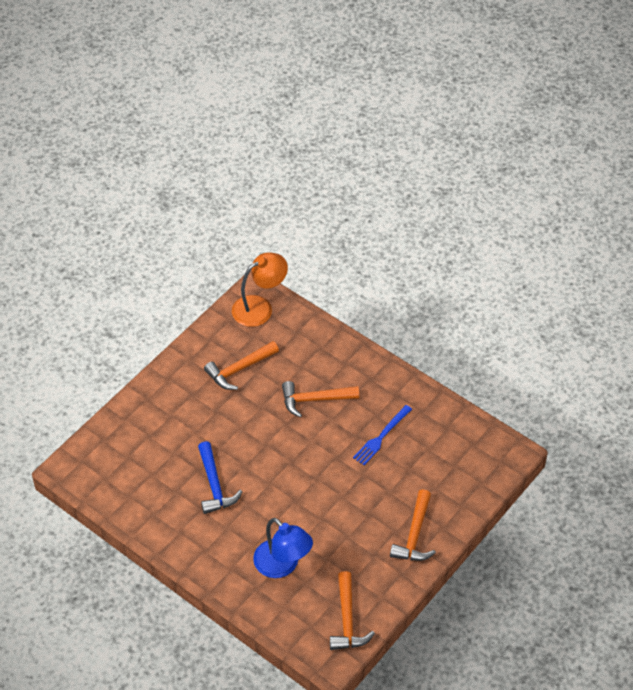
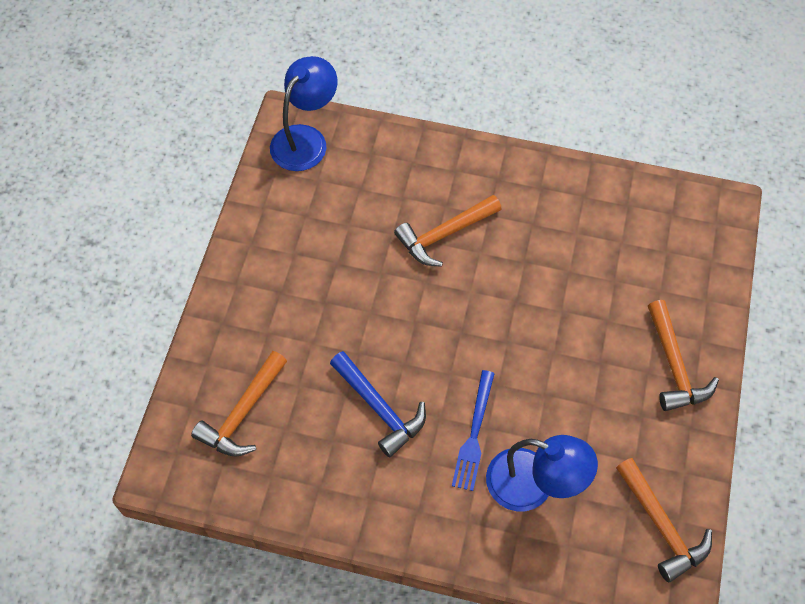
camera: 25 degrees left, 10 degrees up
(239, 369) = (324, 232): orange hammer -> orange hammer (243, 413)
(260, 307) = (305, 139): orange lamp -> blue lamp
(381, 436) = (555, 250): blue fork -> blue fork (474, 434)

